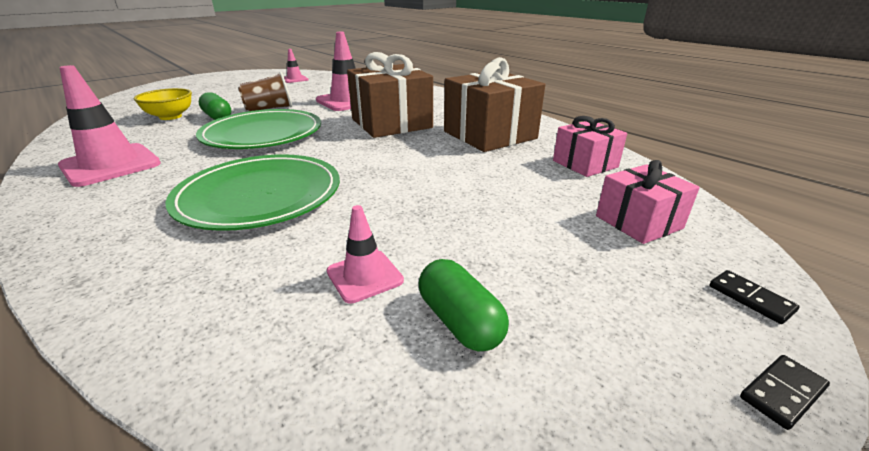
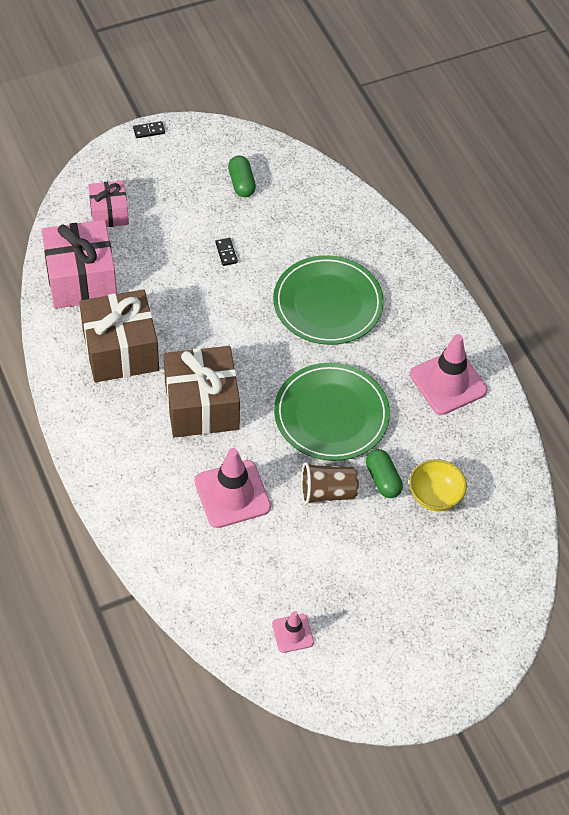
camera: 165 degrees left, 25 degrees up
(364, 276) = (274, 217): pink traffic cone -> none
(585, 164) = (81, 279): pink gift -> pink gift, size x1.75
(750, 298) = (112, 159): black domino -> black domino (226, 253)

